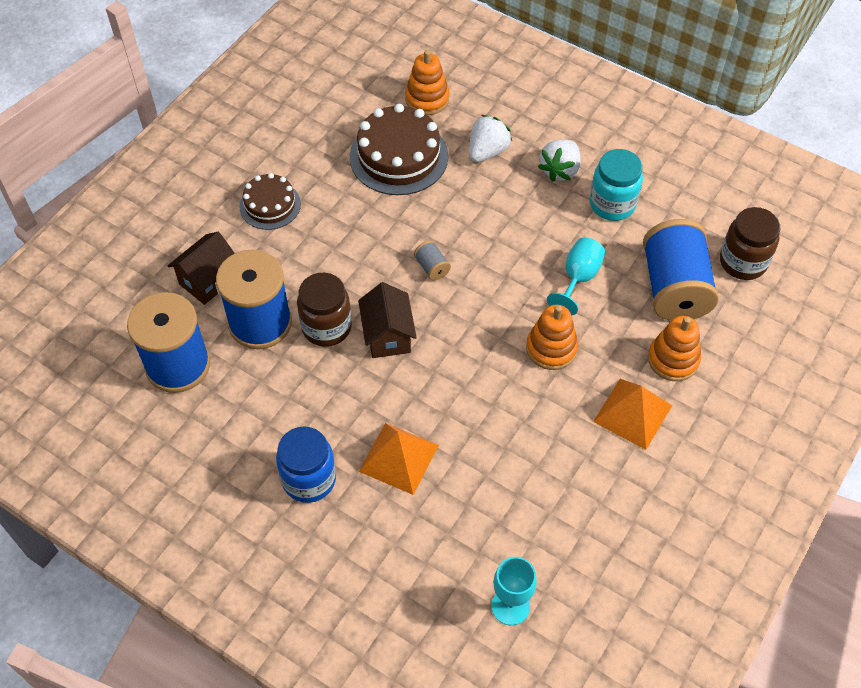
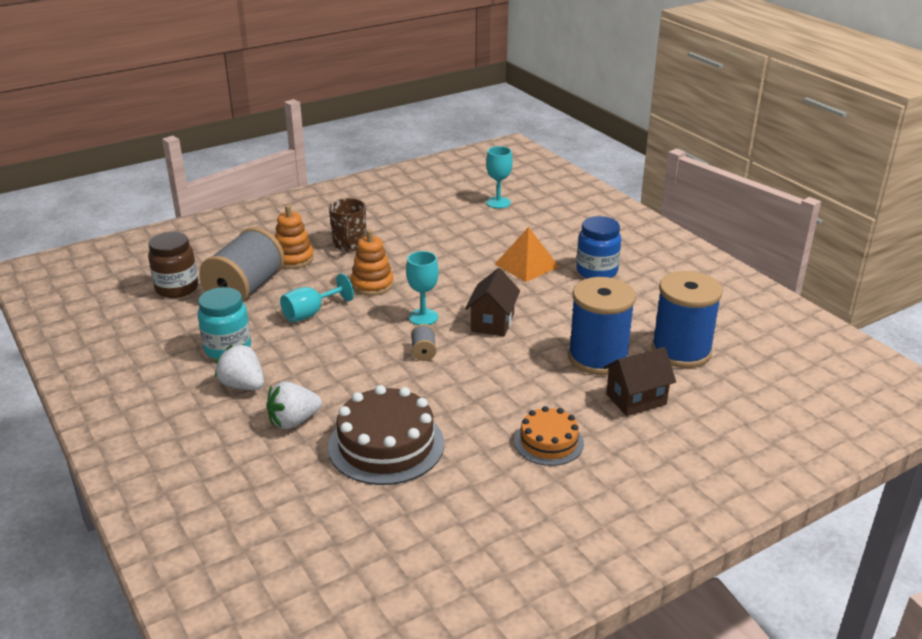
camera: 155 degrees left, 25 degrees down
(270, 205) = (548, 442): brown cake -> orange cake
(326, 327) = (540, 340): brown jar -> none
(427, 99) = (308, 493): orange stacking toy -> none
(463, 317) = (423, 317): none -> turquoise goblet
(560, 170) = (243, 385): white strawberry -> white strawberry turned 105 degrees counterclockwise
(632, 413) = (349, 245): orange pyramid -> brown mug
(674, 288) = (246, 289): blue spool -> grey spool

